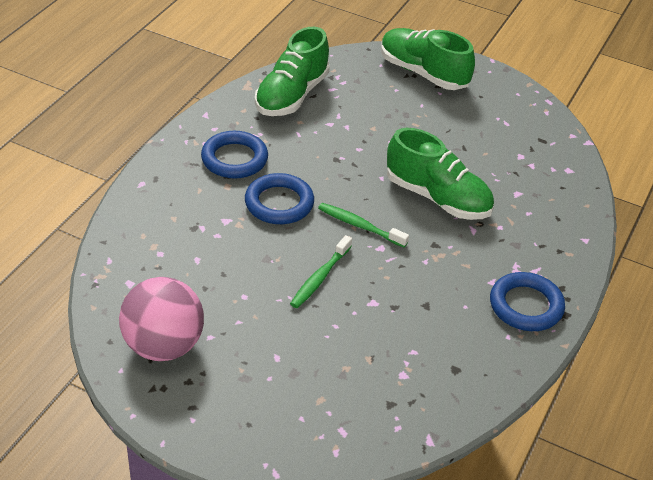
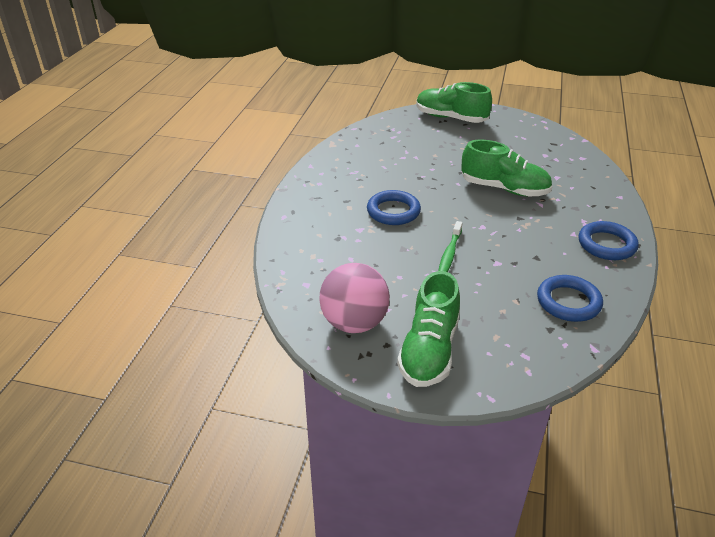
camera: 10 degrees left, 5 degrees down
(234, 159) = (346, 189): blue ring -> blue ring (568, 302)
(292, 95) = (367, 145): green shoe -> green shoe (429, 350)
(360, 226) = (459, 215): green toothbrush -> none

